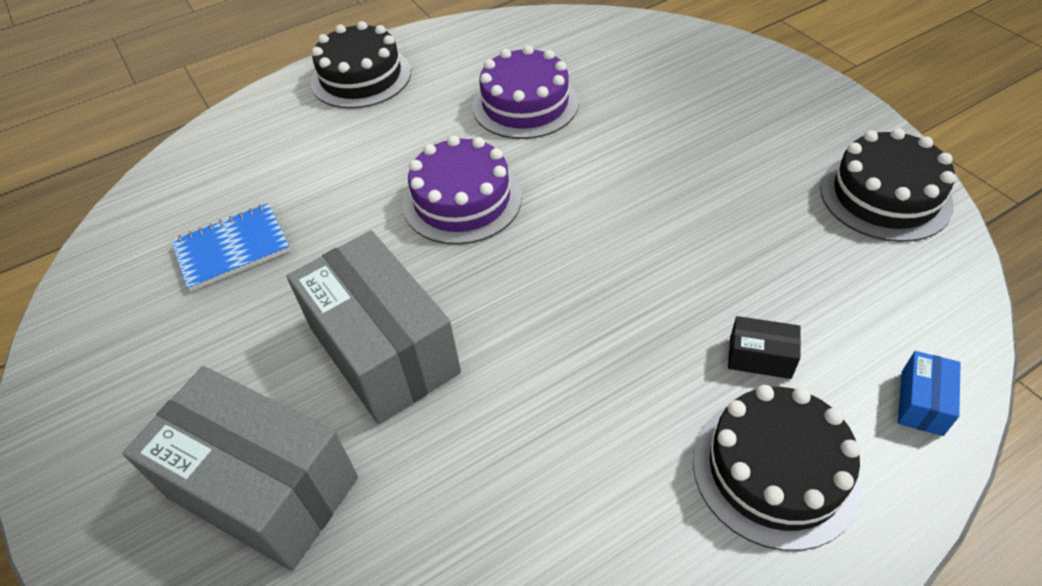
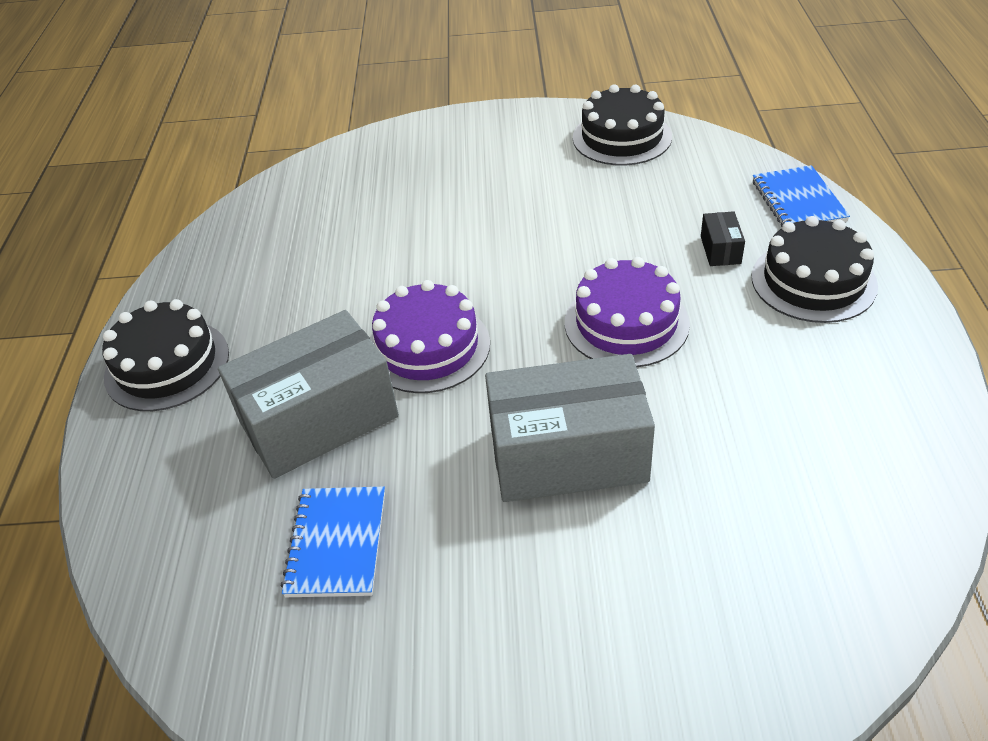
camera: 60 degrees left, 5 degrees down
(263, 487) = (668, 586): grey box -> grey box (319, 419)
(525, 104) = (342, 266): purple cake -> purple cake (626, 323)
(760, 357) = (720, 250): black box -> black box turned 45 degrees counterclockwise
(921, 403) = (798, 201): blue box -> blue notebook

